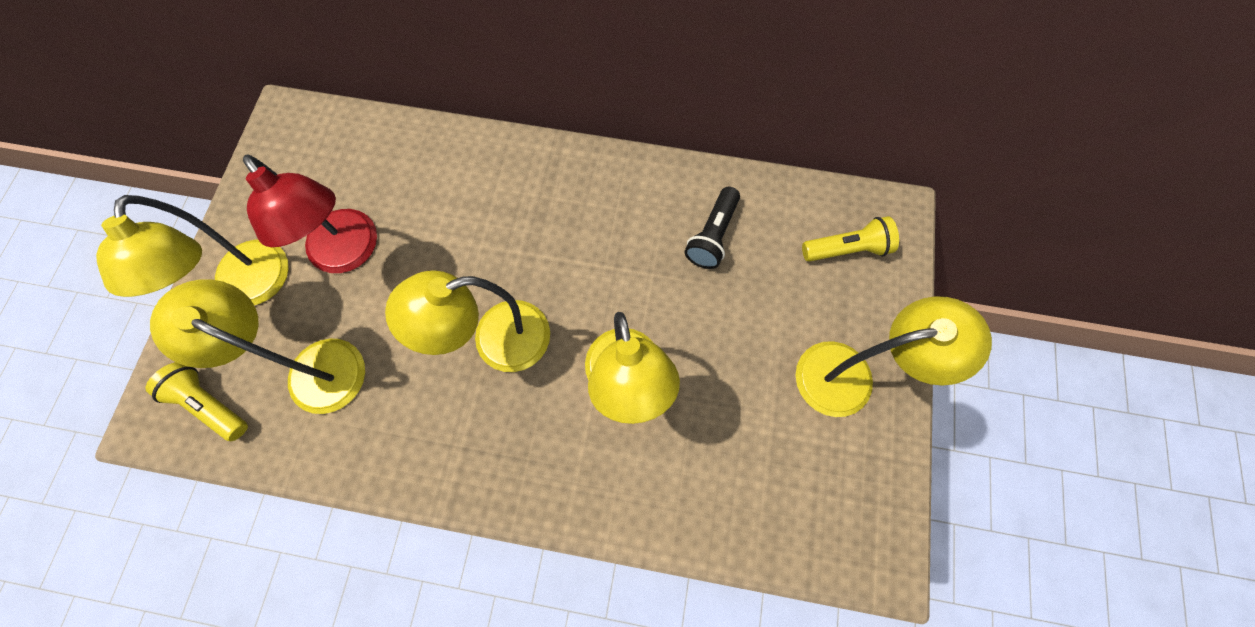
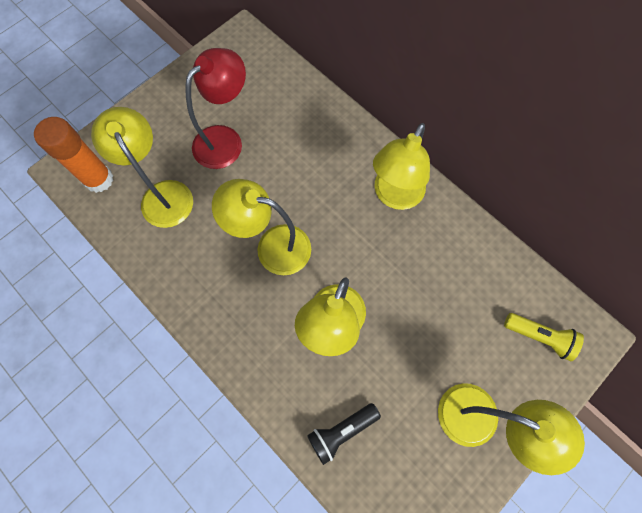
camera: 35 degrees right, 0 degrees up
(211, 404) = (99, 179): yellow flashlight -> orange glue stick
(251, 288) = (160, 127): yellow lamp -> yellow lamp (394, 196)
(350, 253) = (225, 140): red lamp -> red lamp turned 135 degrees counterclockwise
(712, 235) = (452, 268): black flashlight -> black flashlight (341, 431)

